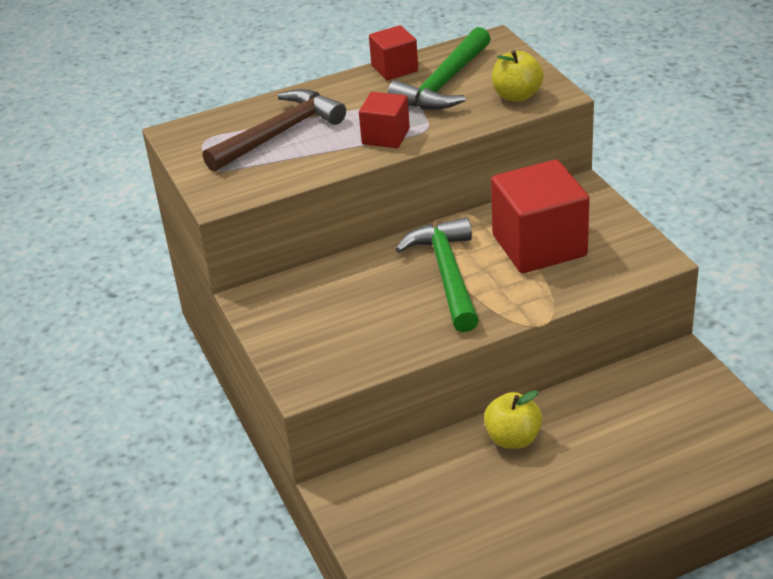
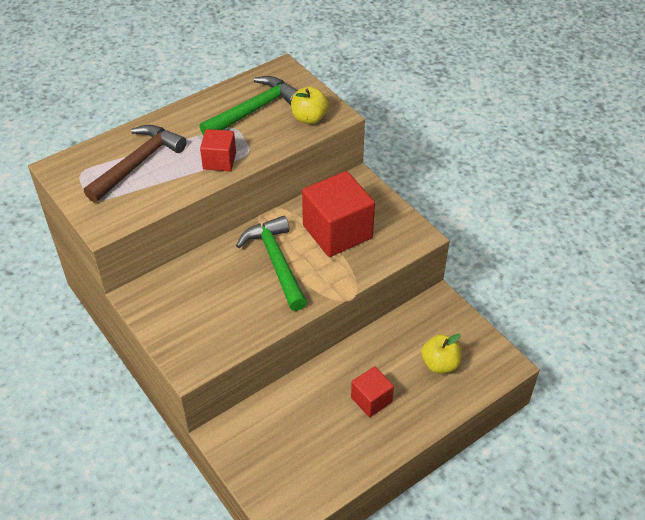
camera: 15 degrees left, 10 degrees up
(394, 68) = (214, 98): red cube -> red cube (371, 400)
(444, 84) = (254, 110): green hammer -> green hammer turned 150 degrees counterclockwise
(513, 438) = (336, 378): yellow apple -> yellow apple (440, 364)

